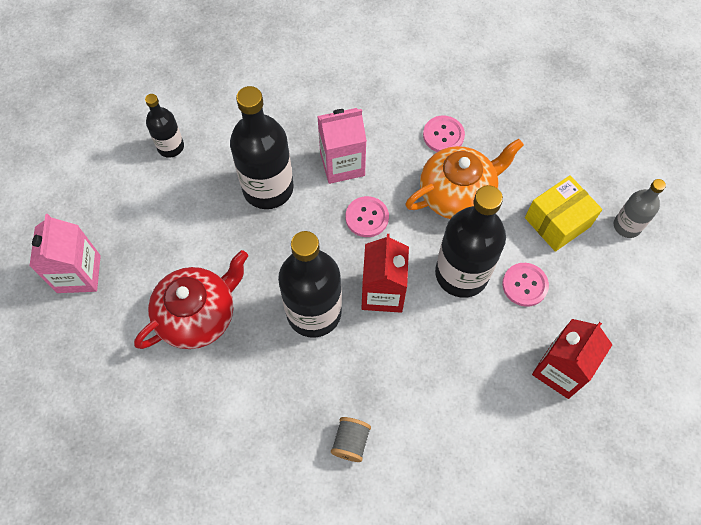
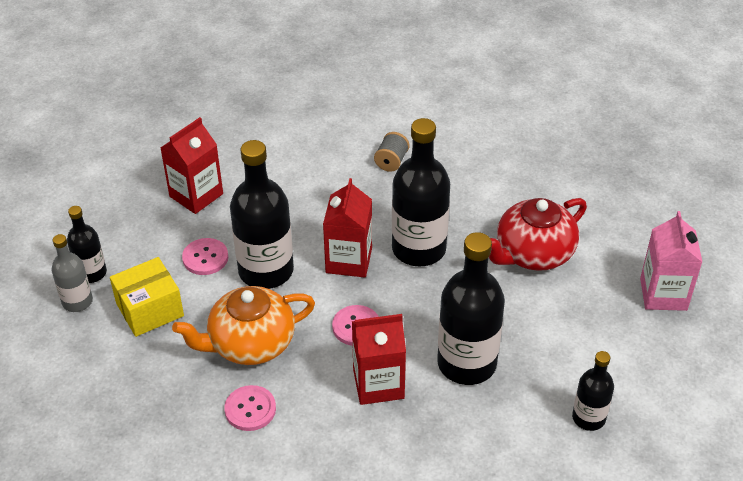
camera: 175 degrees left, 20 degrees down
(342, 164) = (378, 384): pink carton -> red carton
(628, 259) = (91, 273): none -> black bottle

